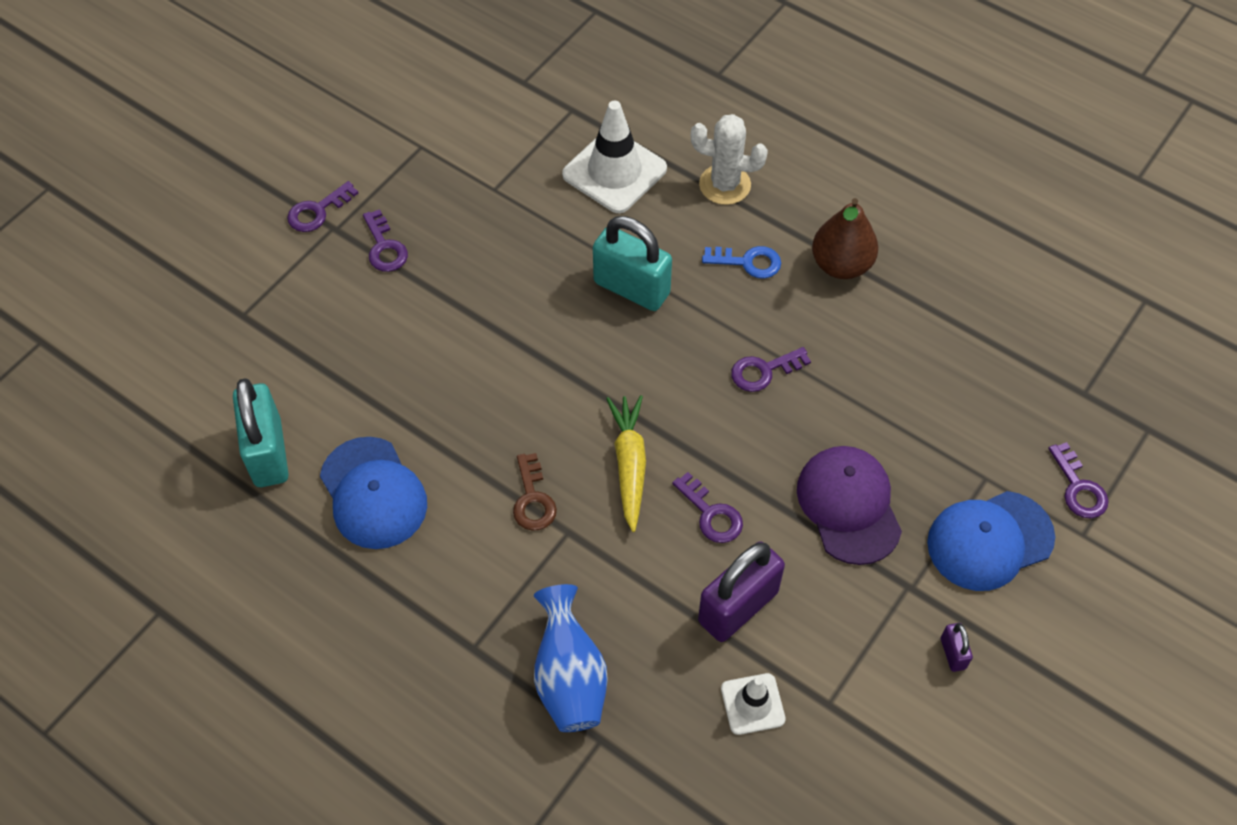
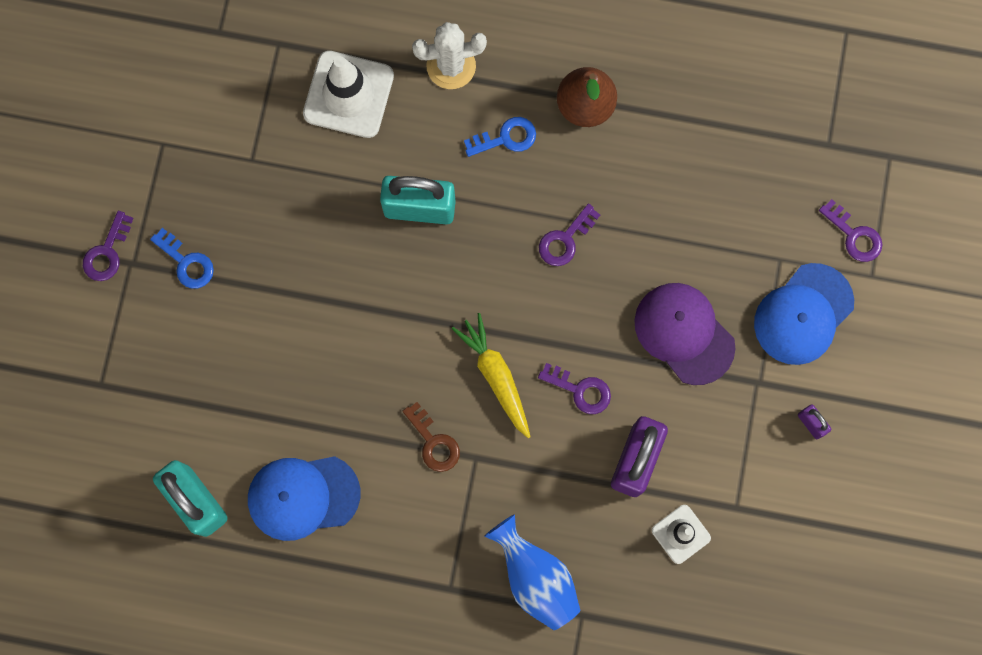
camera: 25 degrees left, 20 degrees up
(373, 493) = (303, 496): blue cap -> blue cap turned 135 degrees clockwise
(384, 247) = (186, 262): purple key -> blue key

